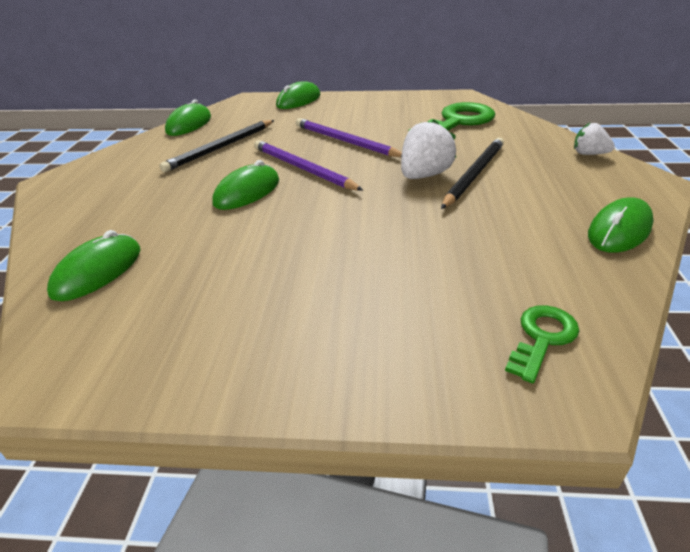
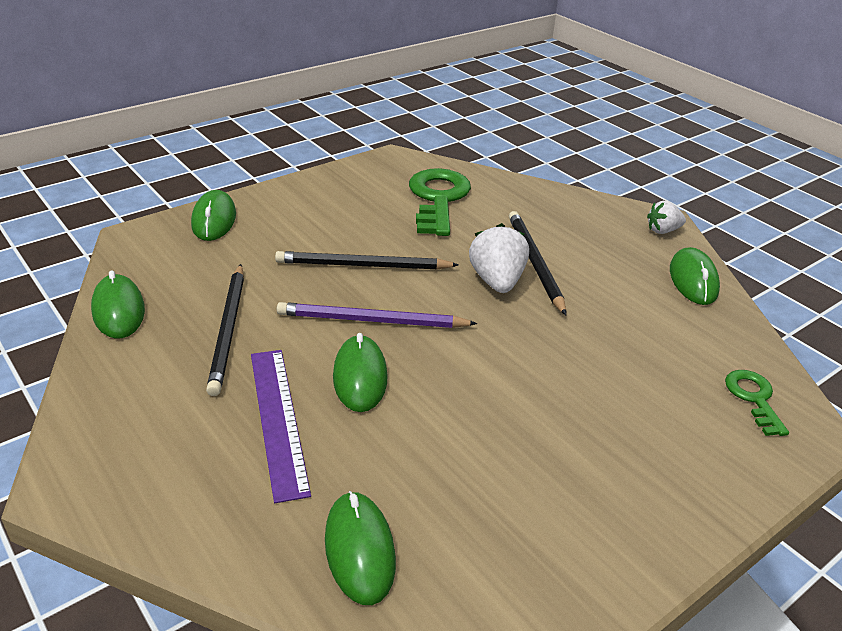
camera: 45 degrees left, 0 degrees up
(172, 194) = (278, 419): none -> purple ruler
(345, 141) = (362, 265): purple pencil -> black pencil
(589, 154) = (589, 204): white strawberry -> white strawberry (663, 230)

